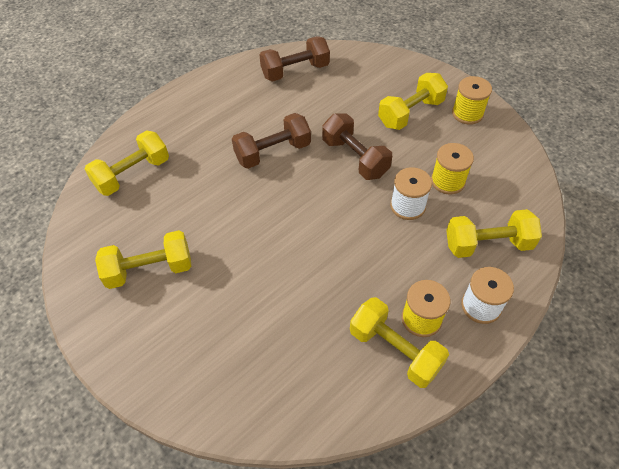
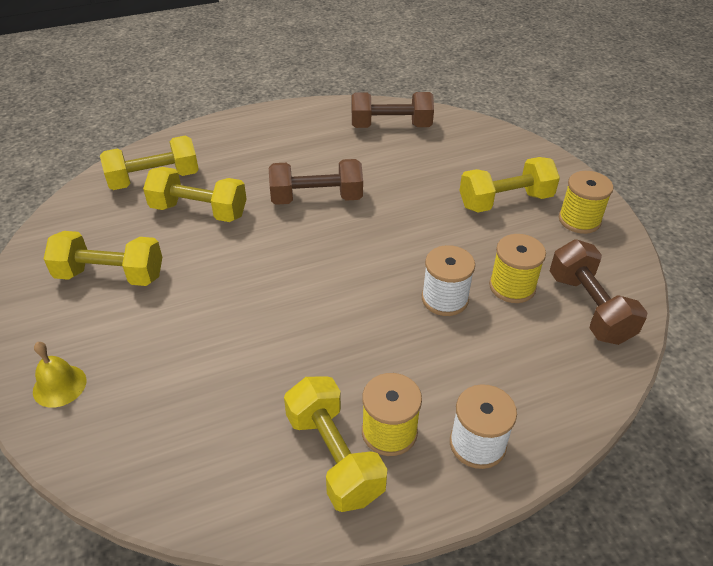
camera: 20 degrees right, 10 degrees down
(167, 372) = (59, 385): none -> yellow bell
(355, 158) = (409, 230): brown dumbbell -> brown dumbbell (589, 308)
(487, 244) = (526, 374): yellow dumbbell -> yellow dumbbell (199, 211)

